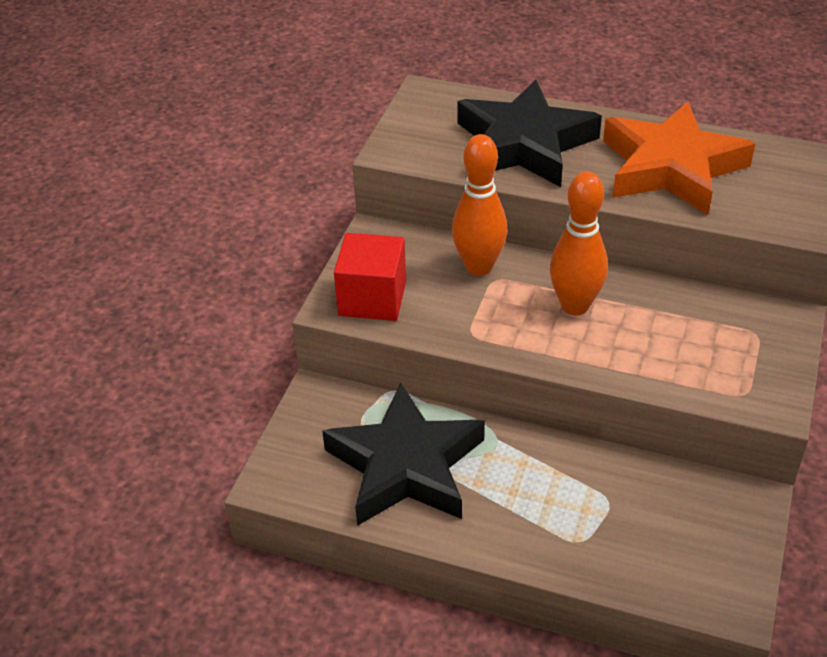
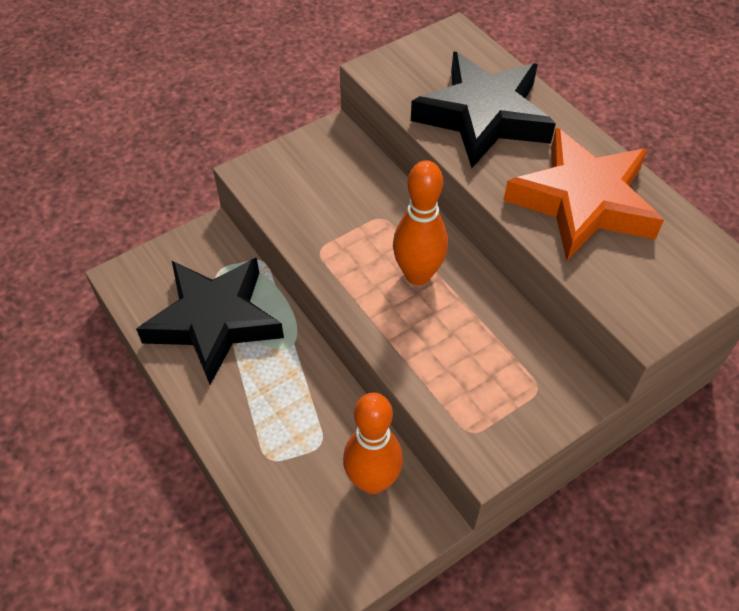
camera: 35 degrees right, 10 degrees up
(372, 298) = (281, 181): red cube -> none
(479, 267) = (380, 200): orange bowling pin -> orange bowling pin (372, 481)

